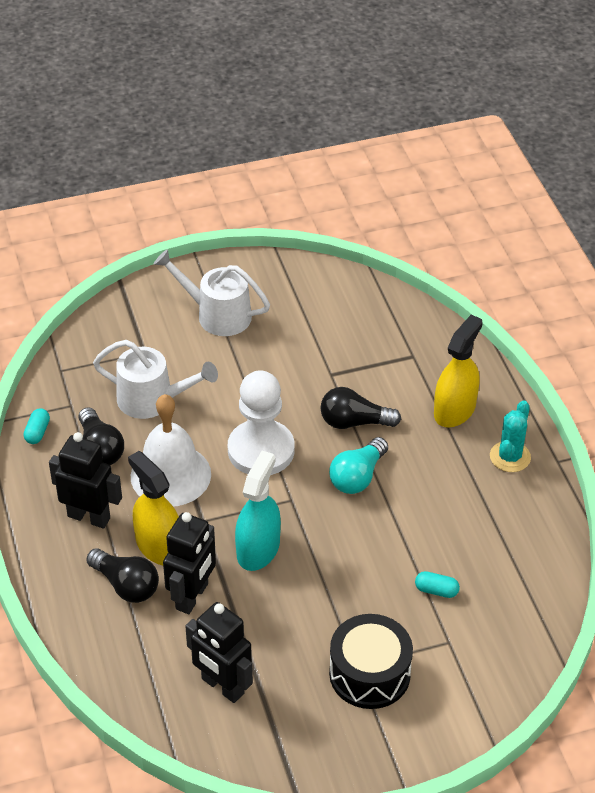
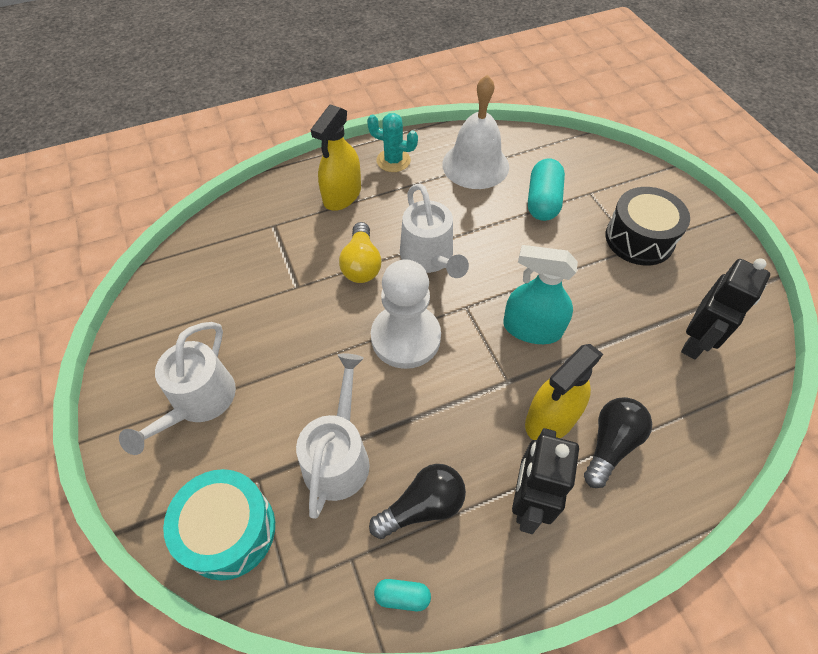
camera: 95 degrees left, 10 degrees up
(107, 338) = (229, 531): none -> turquoise drum
(170, 475) = (451, 420): white bell -> white bell (475, 165)
(192, 596) = (605, 379): black robot -> none
(354, 422) = (361, 264): black light bulb -> yellow light bulb
(357, 477) = (429, 258): turquoise light bulb -> white watering can
(436, 590) = (542, 201): turquoise capsule -> turquoise capsule, size x1.93
(454, 410) = (342, 195): yellow spray bottle -> yellow spray bottle turned 90 degrees counterclockwise

